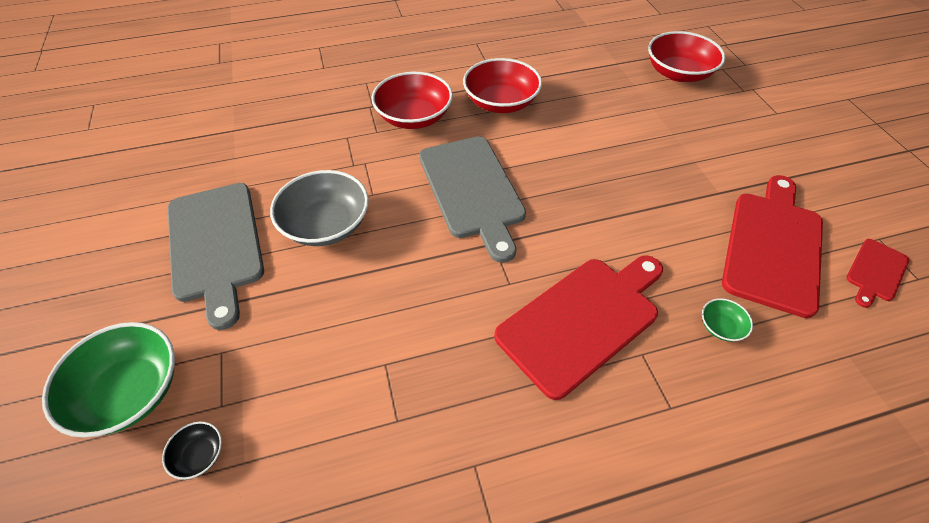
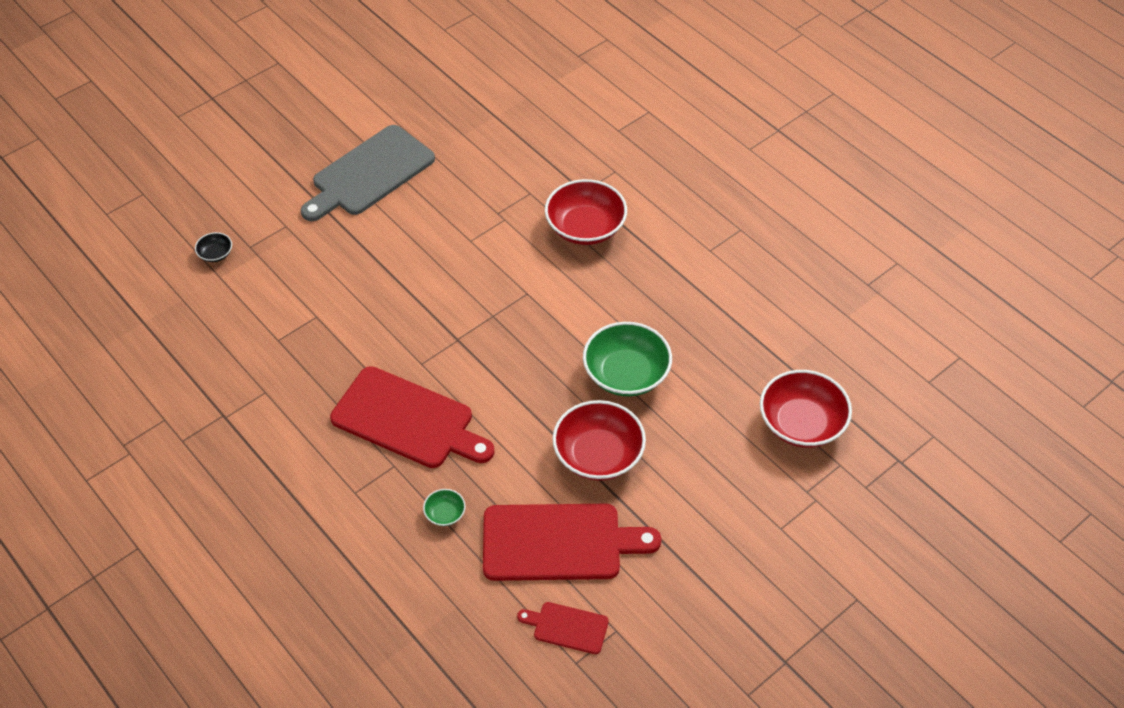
camera: 65 degrees right, 0 degrees up
(130, 391) = (240, 198): green bowl -> green bowl (626, 374)
(326, 224) = (422, 227): grey bowl -> none
(472, 190) = (512, 304): grey cutting board -> none
(501, 102) = (648, 284): red bowl -> red bowl (598, 455)

